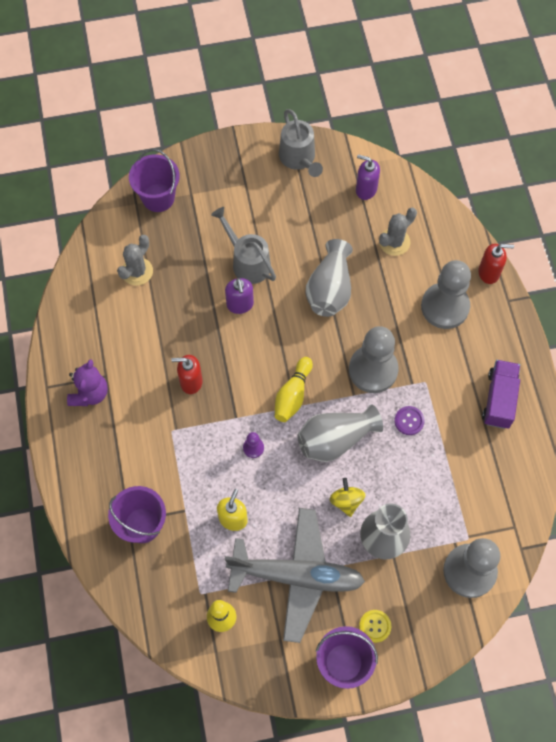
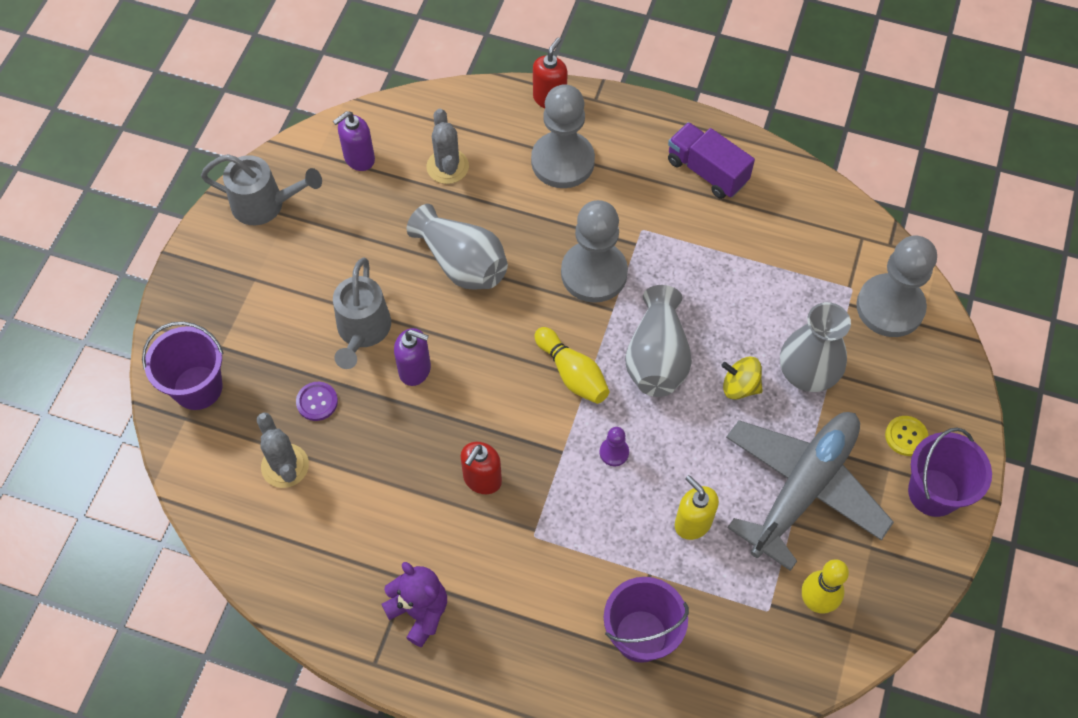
camera: 60 degrees left, 5 degrees down
(247, 261) = (362, 332): grey watering can -> grey watering can turned 75 degrees counterclockwise
(409, 421) = (679, 271): purple button -> purple button (317, 402)

